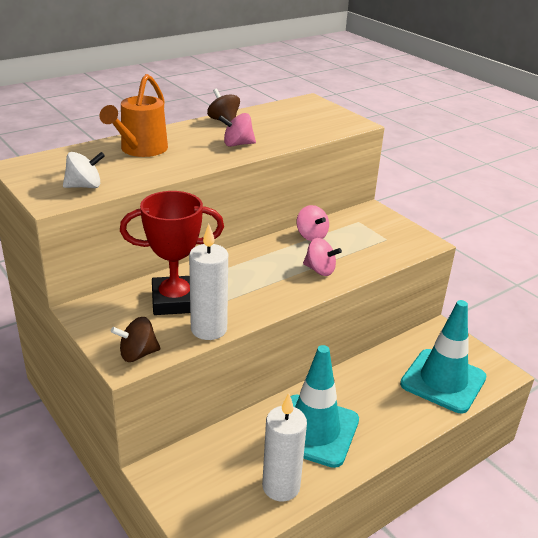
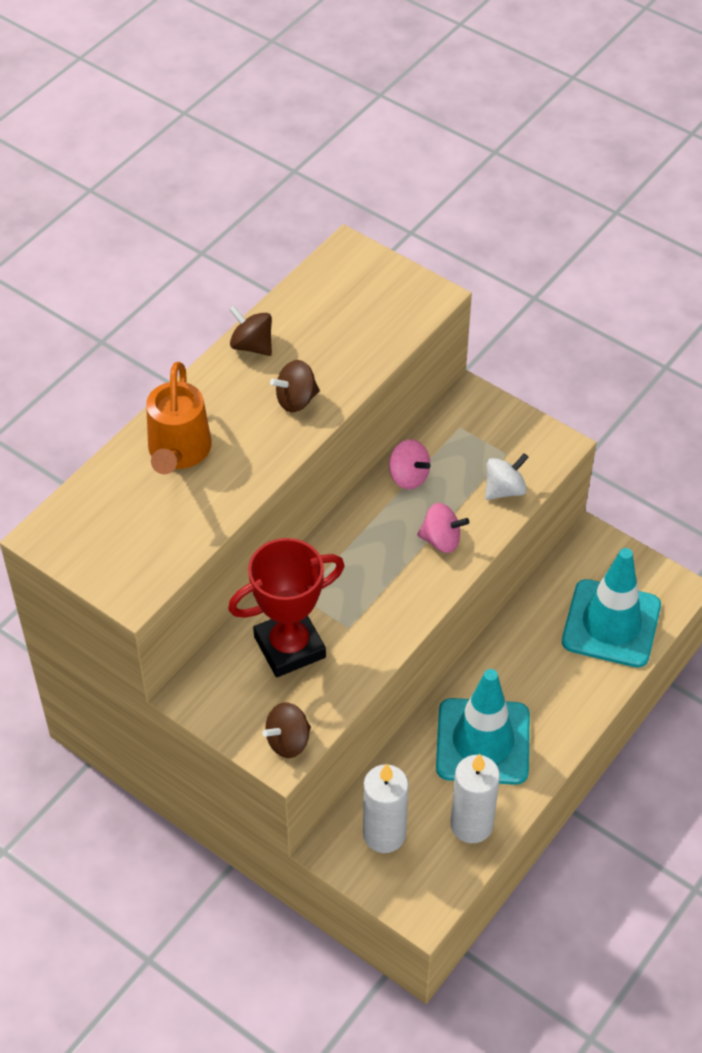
camera: 15 degrees left, 20 degrees up
(84, 186) = (154, 553): white spinning top -> white spinning top (504, 489)
(209, 329) = (349, 680): white candle -> white candle (384, 834)
(237, 144) = (296, 400): pink spinning top -> brown spinning top

